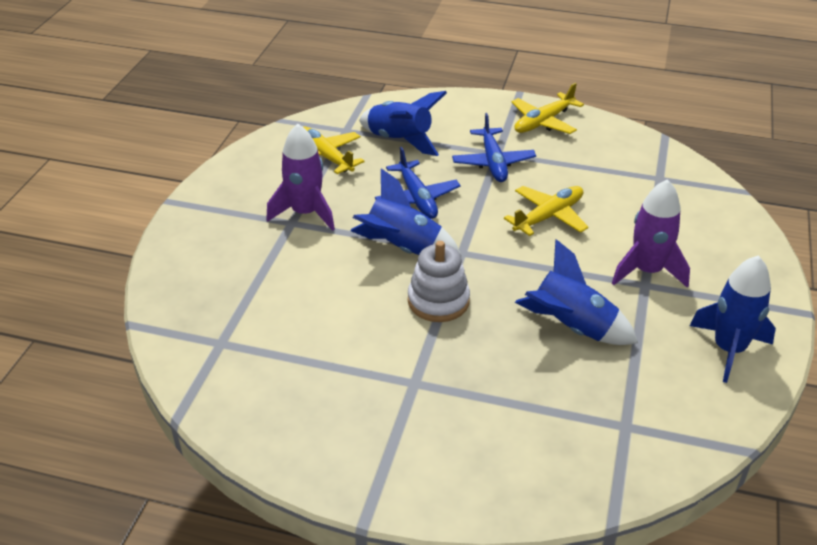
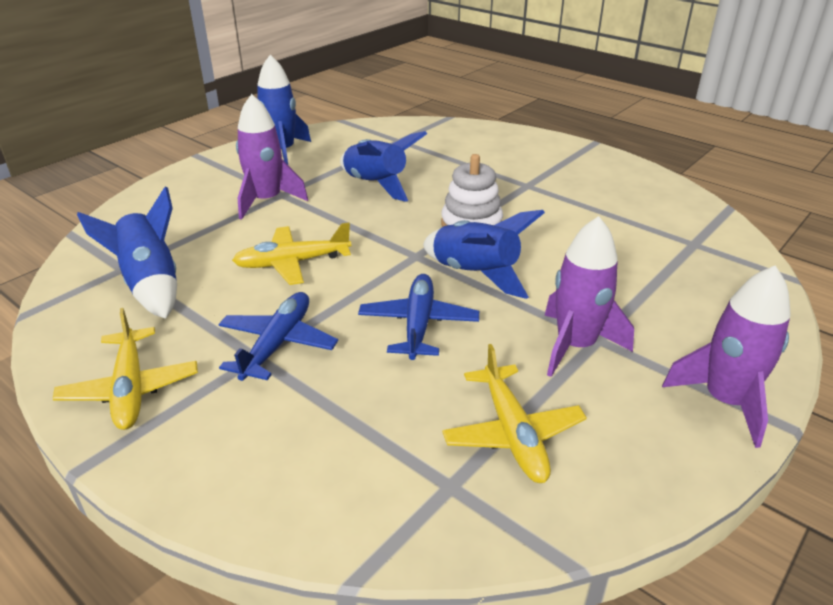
camera: 155 degrees left, 5 degrees down
(205, 204) = (725, 401): none -> purple rocket
(400, 140) = (374, 426): blue rocket -> blue rocket (151, 285)
(543, 122) = (130, 388): yellow plane -> yellow plane turned 90 degrees clockwise

